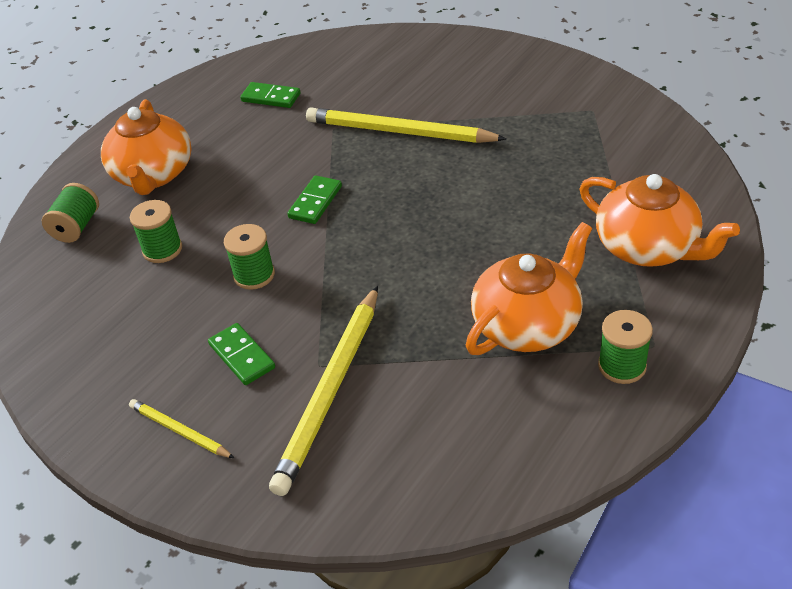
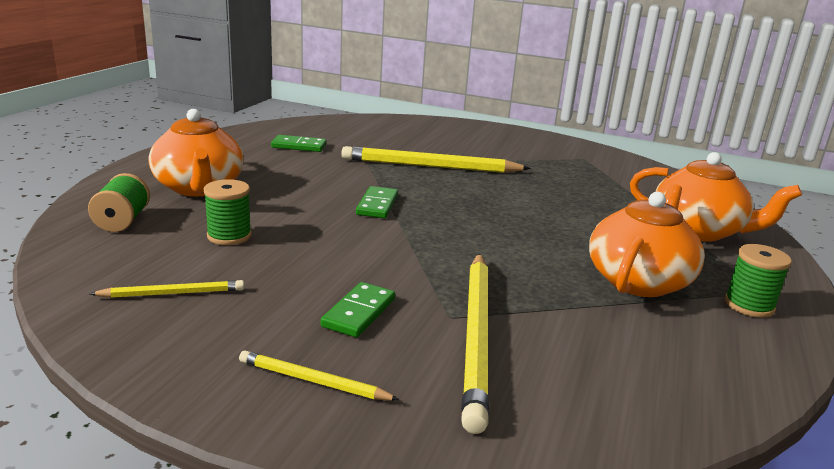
camera: 20 degrees left, 20 degrees down
(98, 325) = (172, 293): none -> yellow pencil
(241, 356) = (358, 313): green domino -> green domino turned 75 degrees clockwise
(254, 275) = (340, 252): green spool -> none

